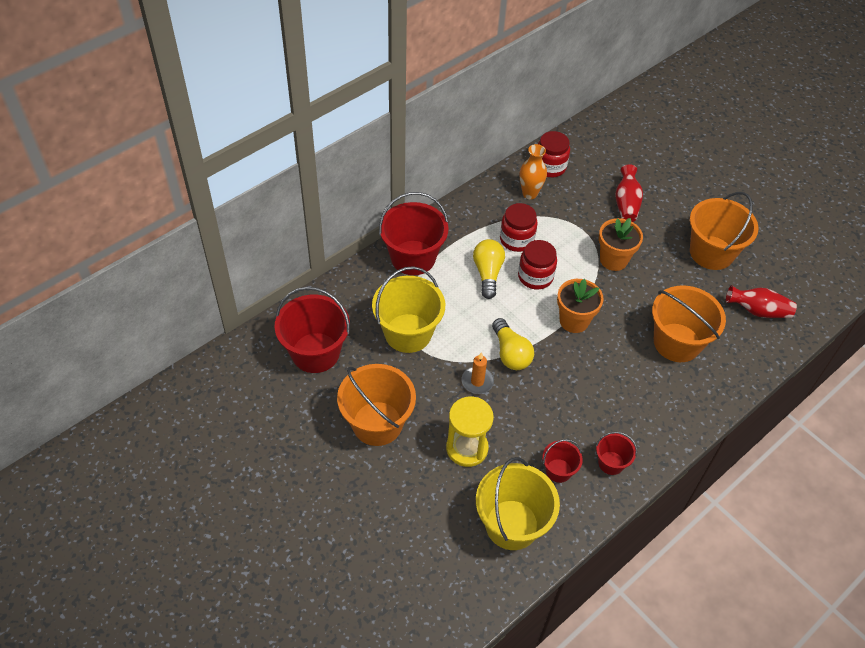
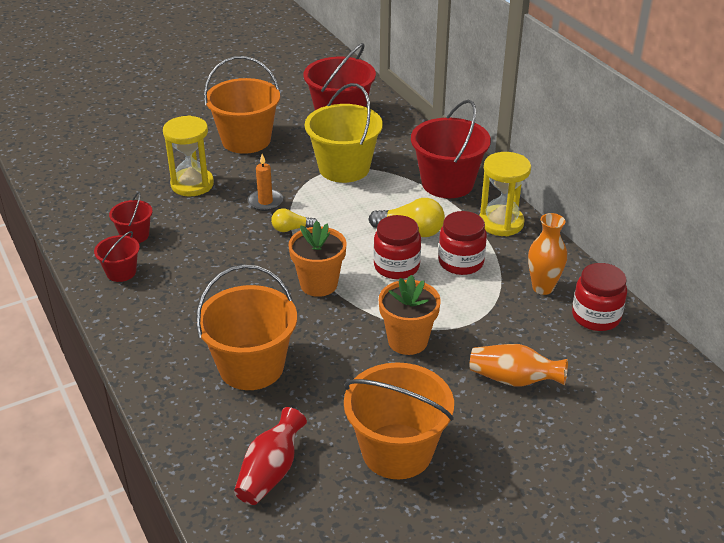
camera: 105 degrees right, 15 degrees down
(459, 220) = (501, 223): none -> yellow hourglass
(510, 353) = (291, 229): yellow light bulb -> yellow light bulb, size x0.61
(512, 524) = (98, 197): yellow bucket -> none
(626, 203) = (514, 379): red vase -> orange vase

